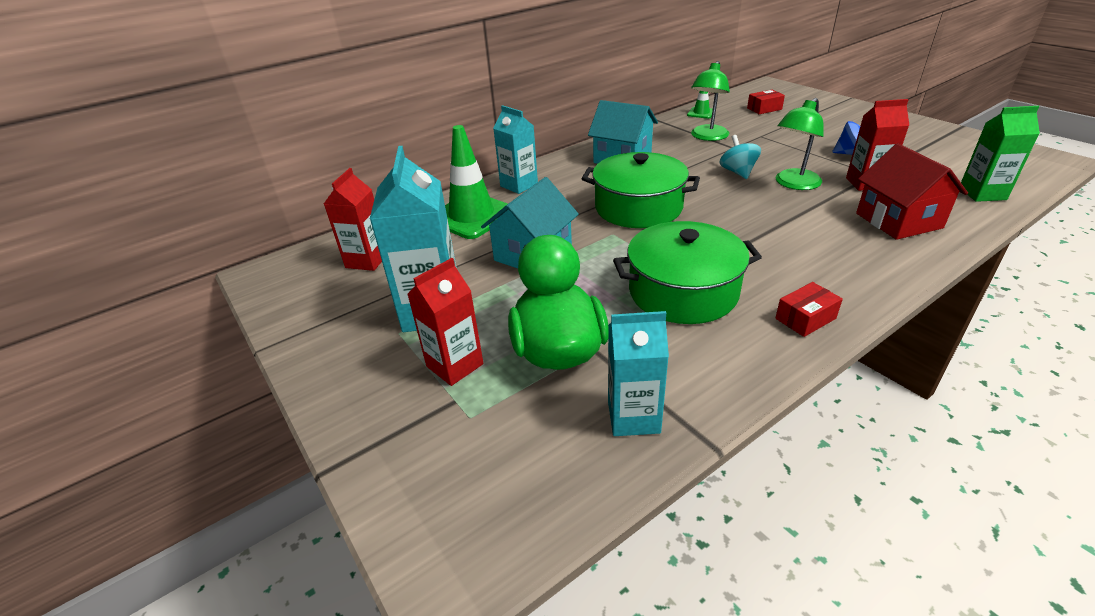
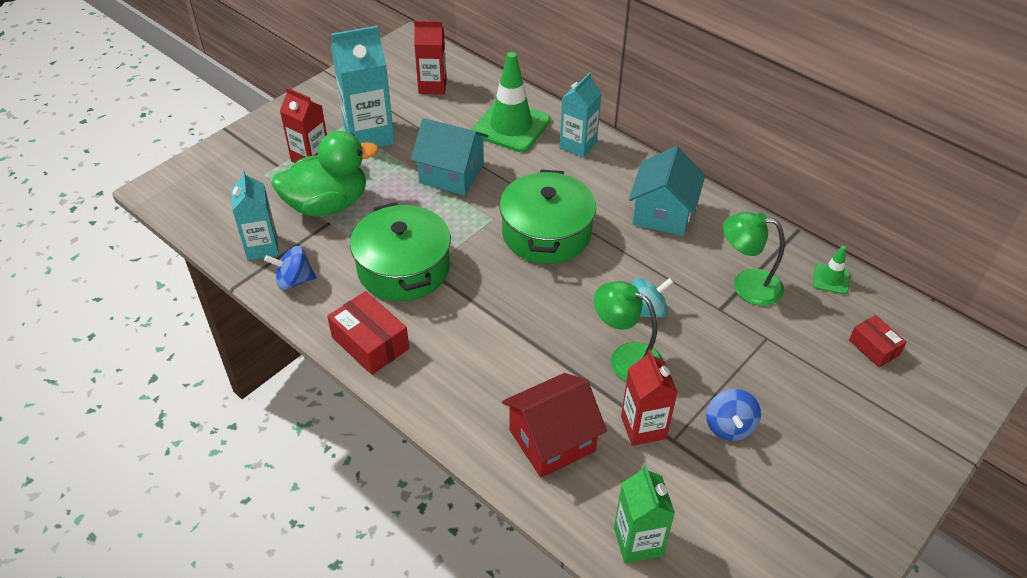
camera: 75 degrees right, 10 degrees up
(704, 382) = (294, 281): none -> blue spinning top
(805, 318) = (370, 343): red box -> red box, size x1.59

